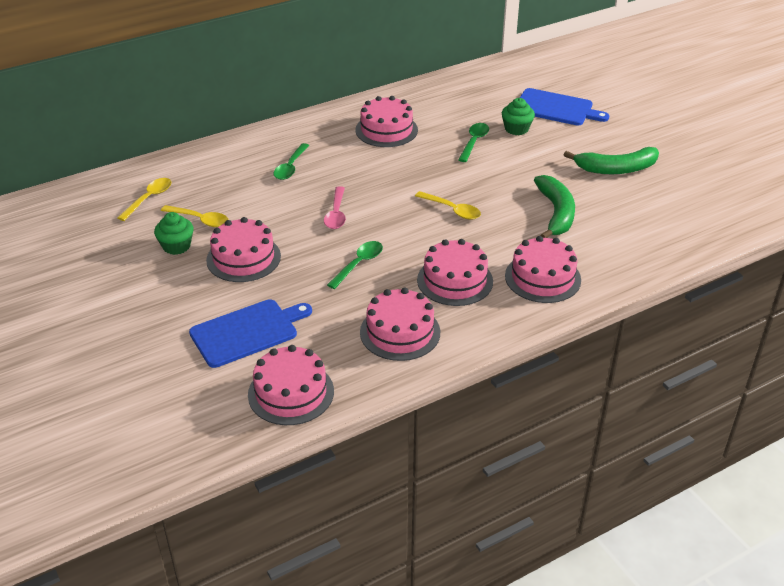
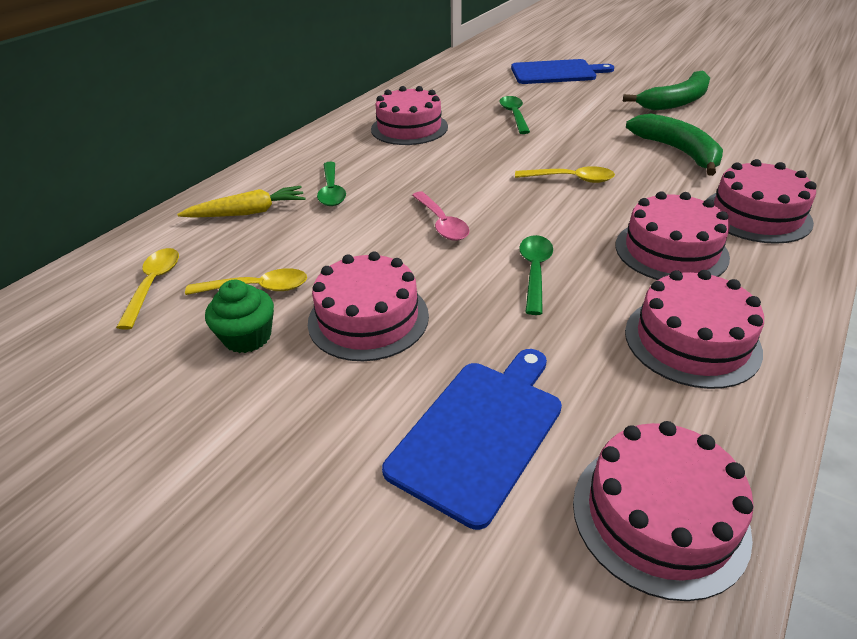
camera: 25 degrees left, 0 degrees up
(229, 167) = (248, 212): none -> yellow carrot
(516, 129) = (541, 95): green cupcake -> none

